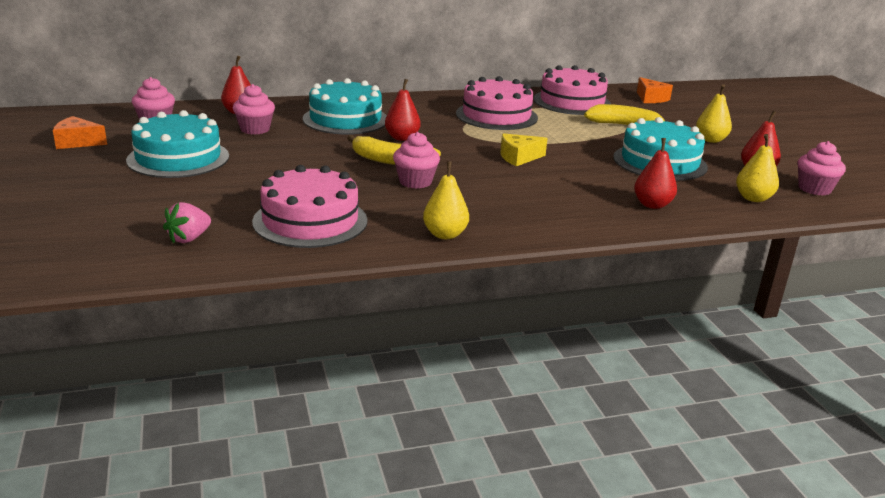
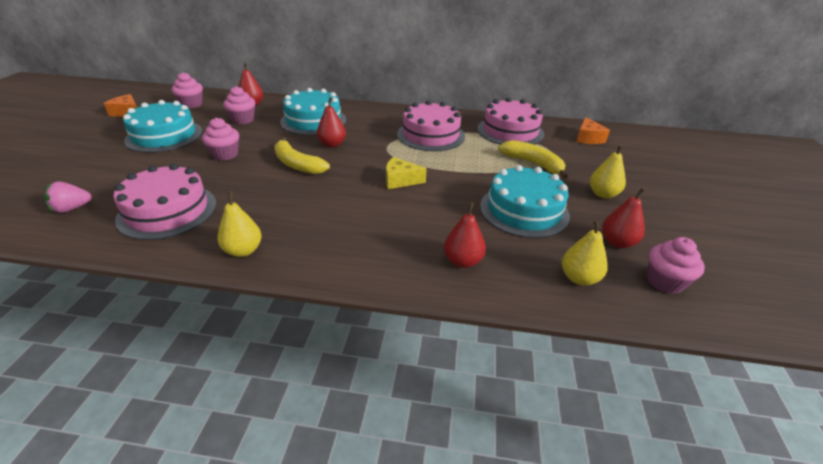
camera: 25 degrees right, 10 degrees up
(415, 182) = (289, 189): pink cupcake -> pink cupcake (225, 155)

